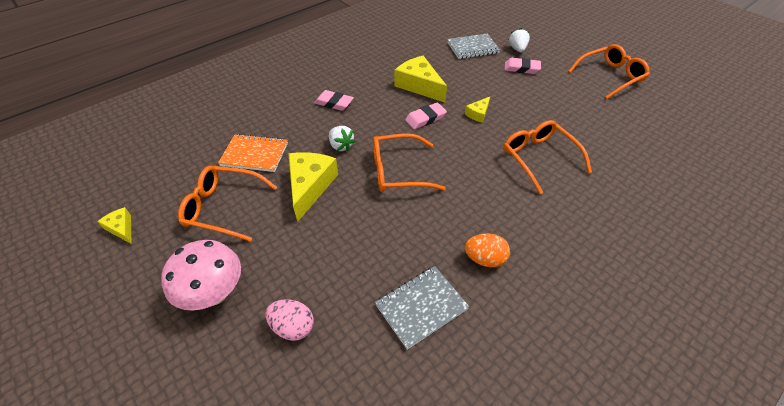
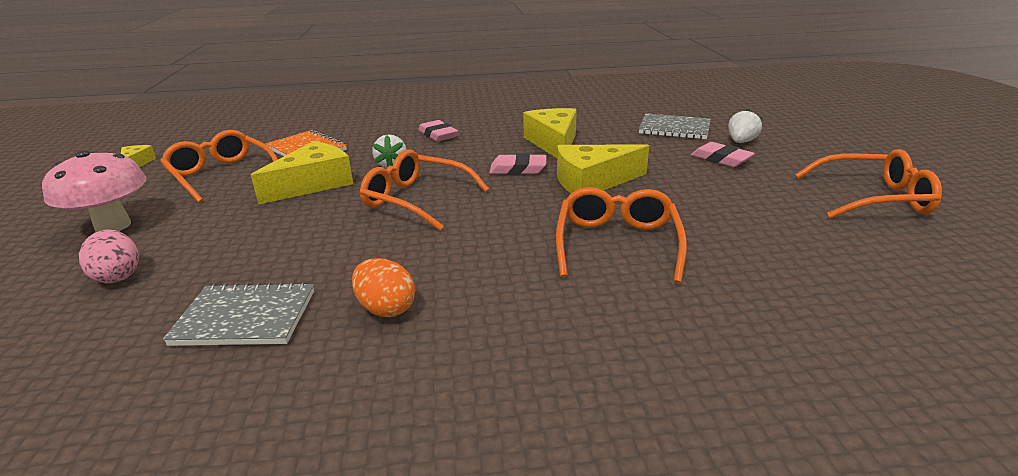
camera: 35 degrees right, 20 degrees down
(478, 114) = (592, 182): yellow cheese -> yellow cheese, size x1.96

